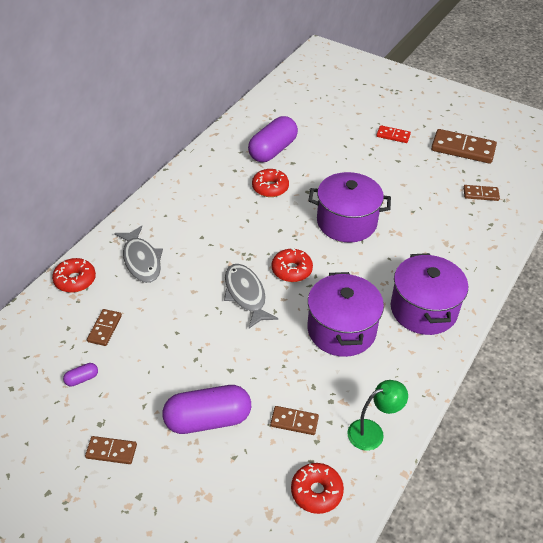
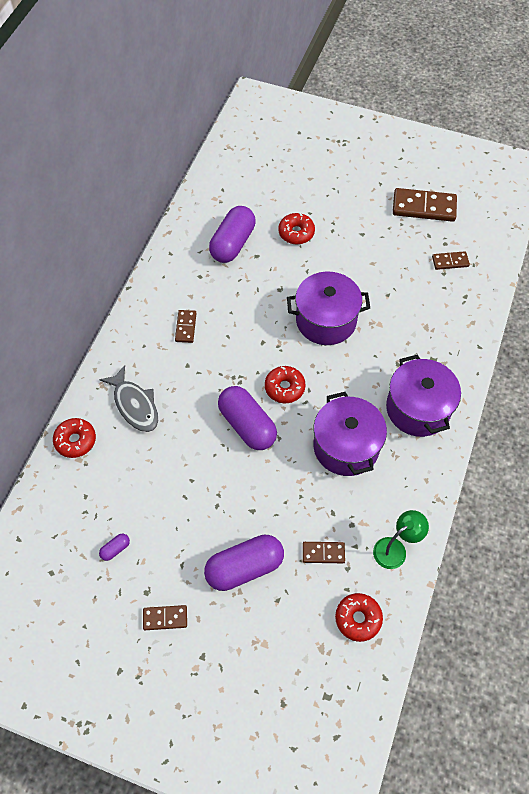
camera: 10 degrees left, 15 degrees up
(104, 328) = (121, 490): brown domino -> brown domino (185, 327)
(246, 295) = (247, 425): grey fish -> purple capsule
(270, 188) = (241, 292): red donut -> red donut (296, 233)
(393, 135) = (351, 202): red domino -> none

